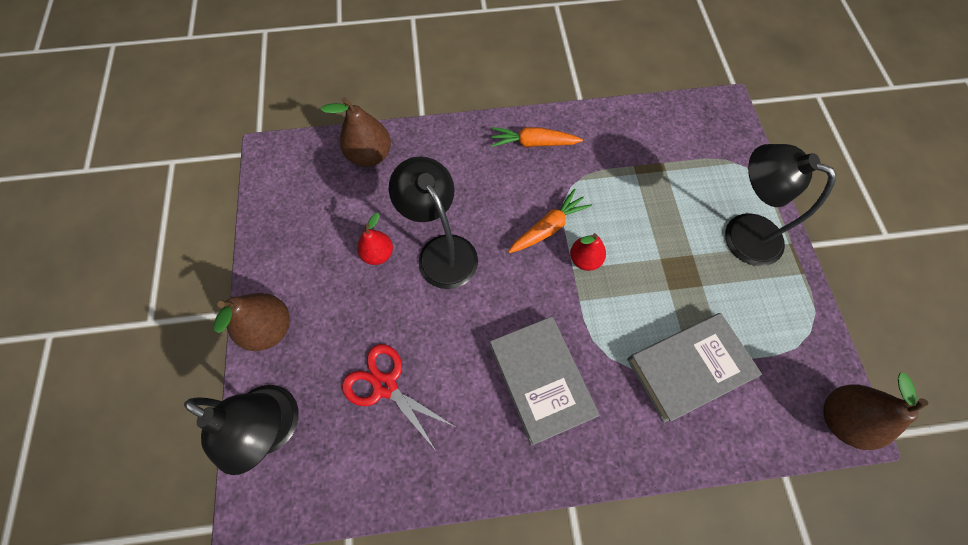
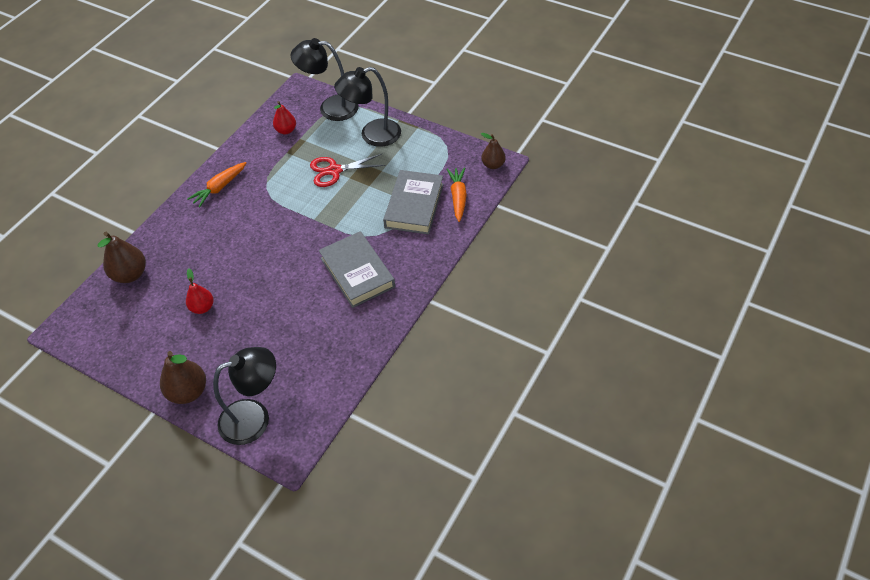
camera: 50 degrees left, 15 degrees down
(385, 385) = (286, 348): red scissors -> red scissors (334, 170)
(441, 251) = (236, 274): black lamp -> black lamp (330, 108)
(541, 380) = (357, 272): grey book -> grey book turned 45 degrees clockwise
(548, 227) = (278, 215): orange carrot -> orange carrot (458, 197)
(584, 259) = (314, 210): red pear -> red pear (286, 130)
(840, 418) = (493, 165): brown pear -> brown pear, size x0.65

